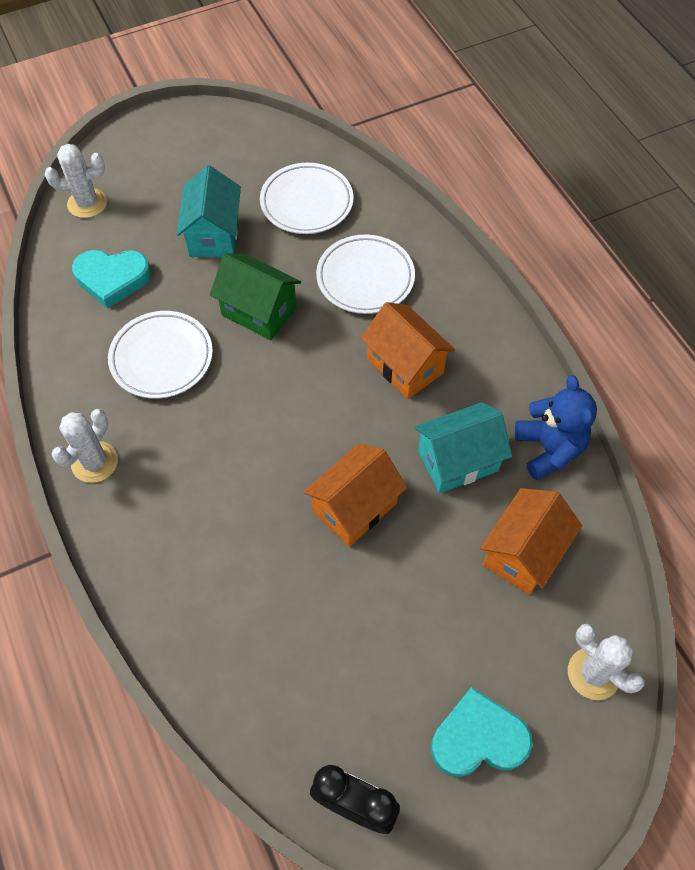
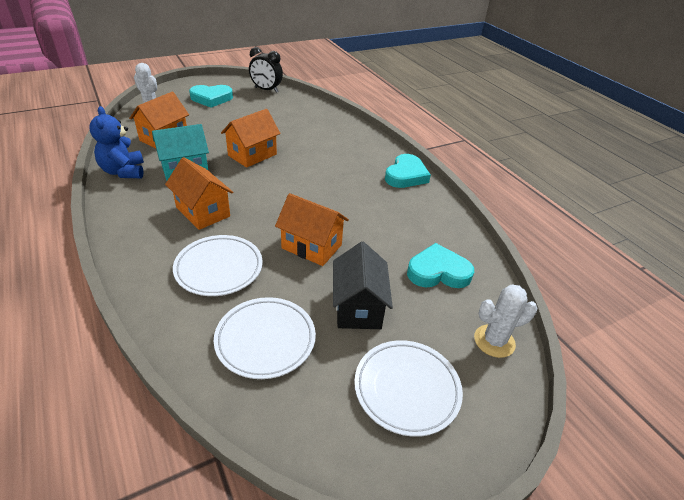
camera: 175 degrees right, 20 degrees down
(94, 462) = (406, 175): white cactus -> turquoise heart
(162, 358) = (380, 220): white plate -> white plate (406, 389)
(214, 235) = (358, 307): turquoise house -> black house
(259, 311) = (311, 246): green house -> orange house

